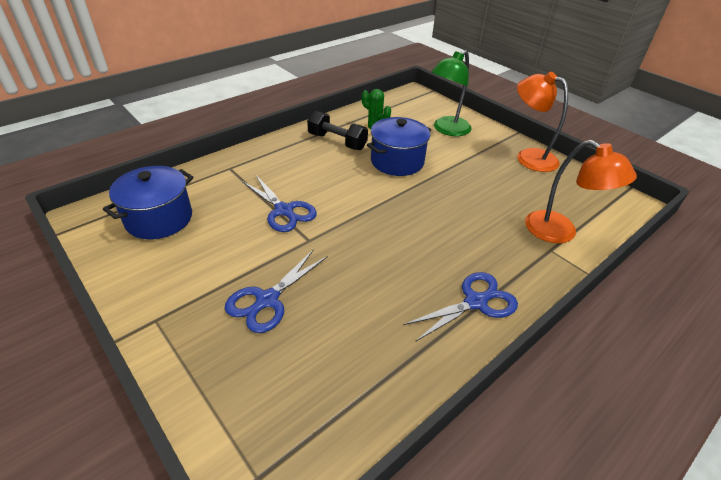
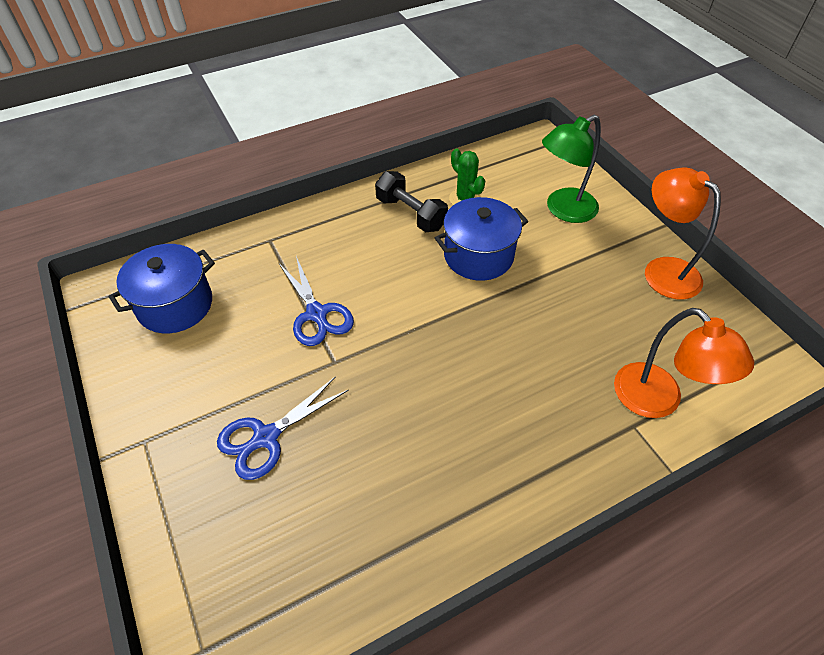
camera: 15 degrees right, 10 degrees up
(476, 302) = (507, 485): blue scissors -> none

